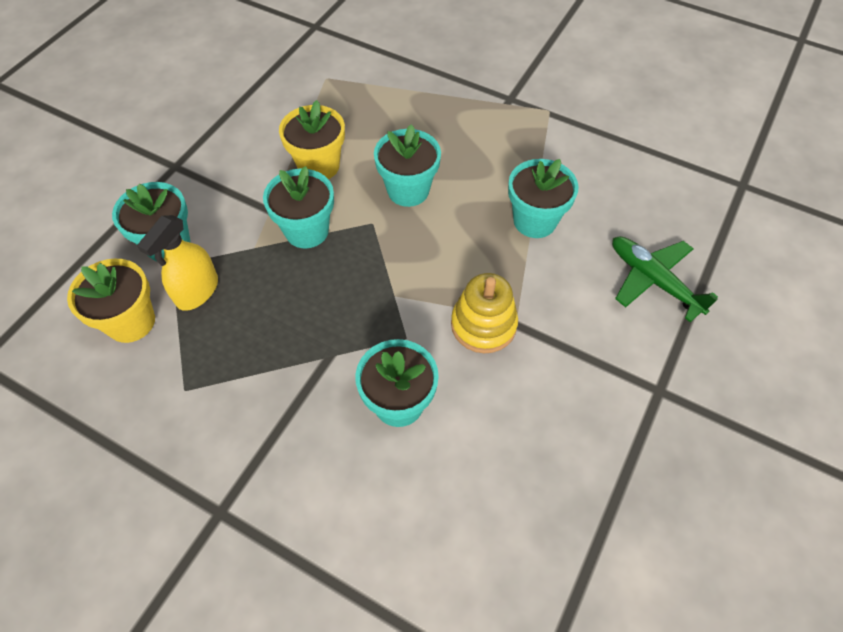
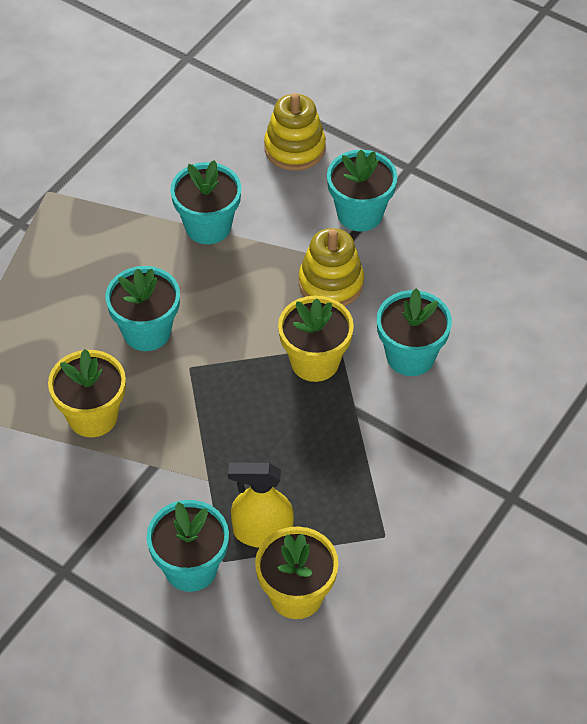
camera: 85 degrees left, 5 degrees down
(197, 291) = (262, 532): yellow spray bottle -> yellow spray bottle turned 150 degrees clockwise
(307, 231) = (191, 429): turquoise flower pot -> turquoise flower pot (360, 214)
(385, 318) = (315, 361): none -> yellow flower pot
(653, 281) = (294, 148): green plane -> yellow stacking toy

